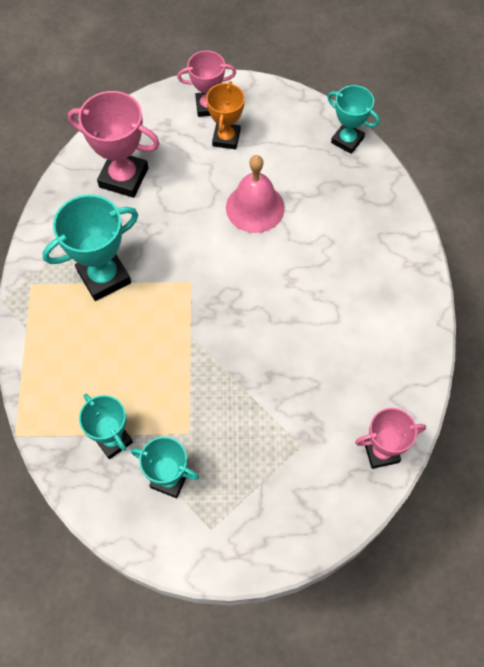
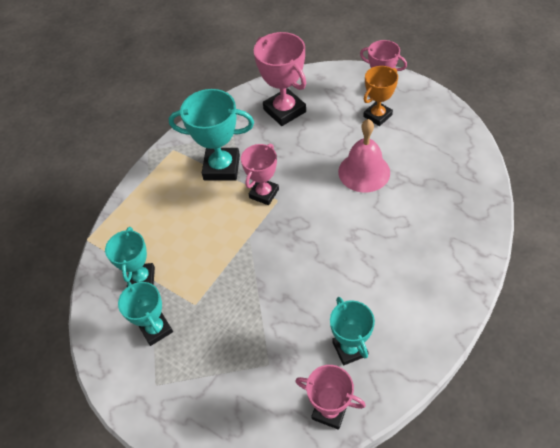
camera: 40 degrees right, 10 degrees down
(171, 282) = (264, 193): none -> pink trophy
(347, 140) = (474, 157): turquoise trophy -> turquoise trophy (350, 348)

